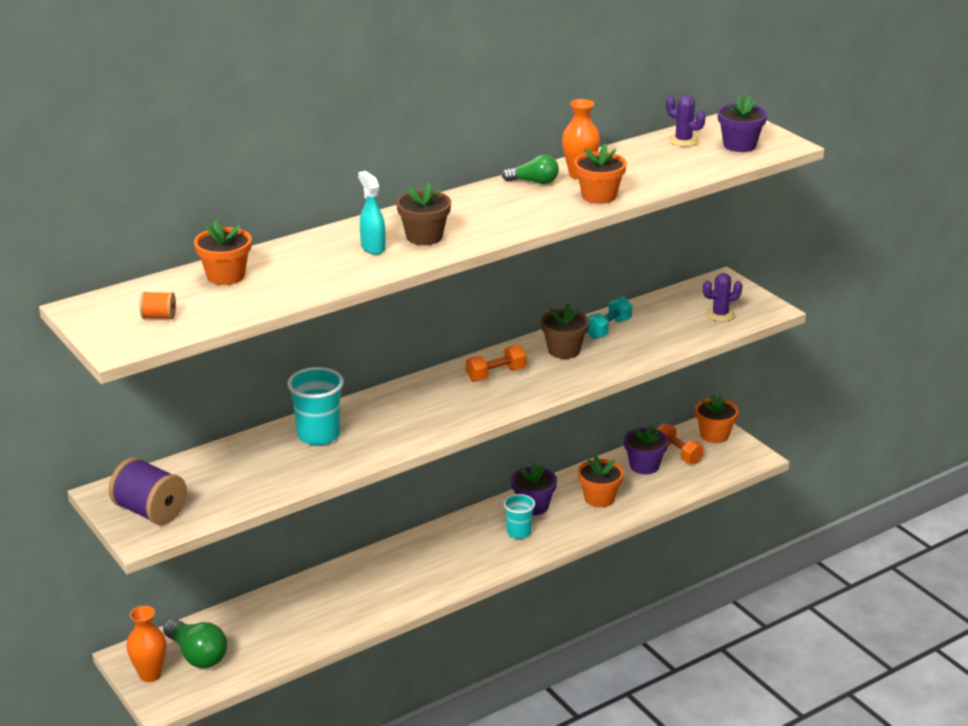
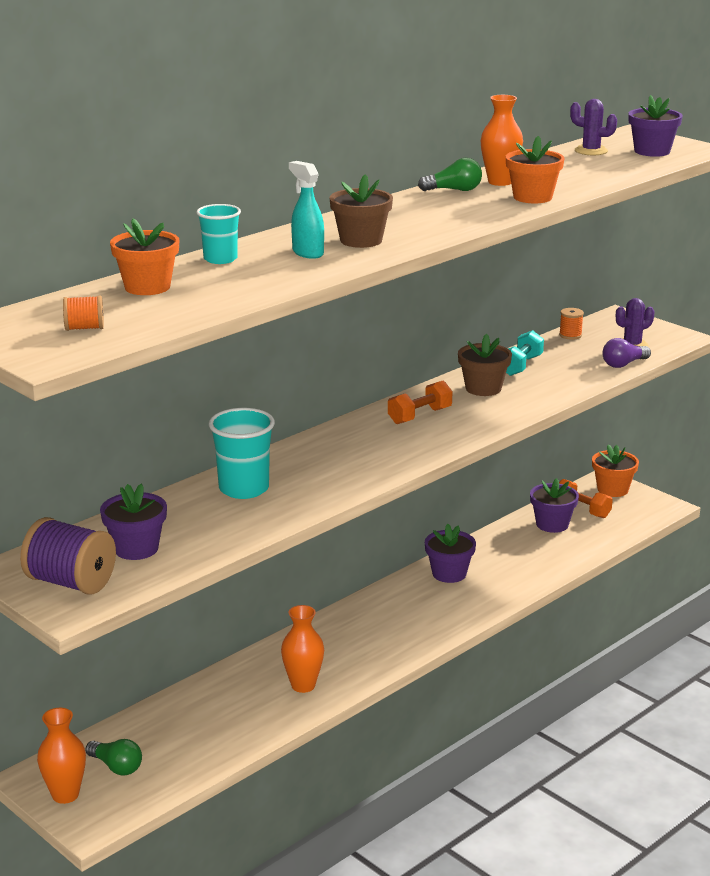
camera: 10 degrees left, 5 degrees down
(197, 655) = (116, 767): green light bulb -> green light bulb, size x0.66
(211, 485) = (136, 548): none -> purple flower pot
(371, 599) = (303, 685): none -> orange vase
(519, 532) = (443, 601): turquoise cup -> turquoise cup (220, 259)
(599, 498) = (517, 559): orange flower pot -> none
(668, 298) = (570, 335): none -> orange spool
(702, 335) = (623, 364): none -> purple light bulb

